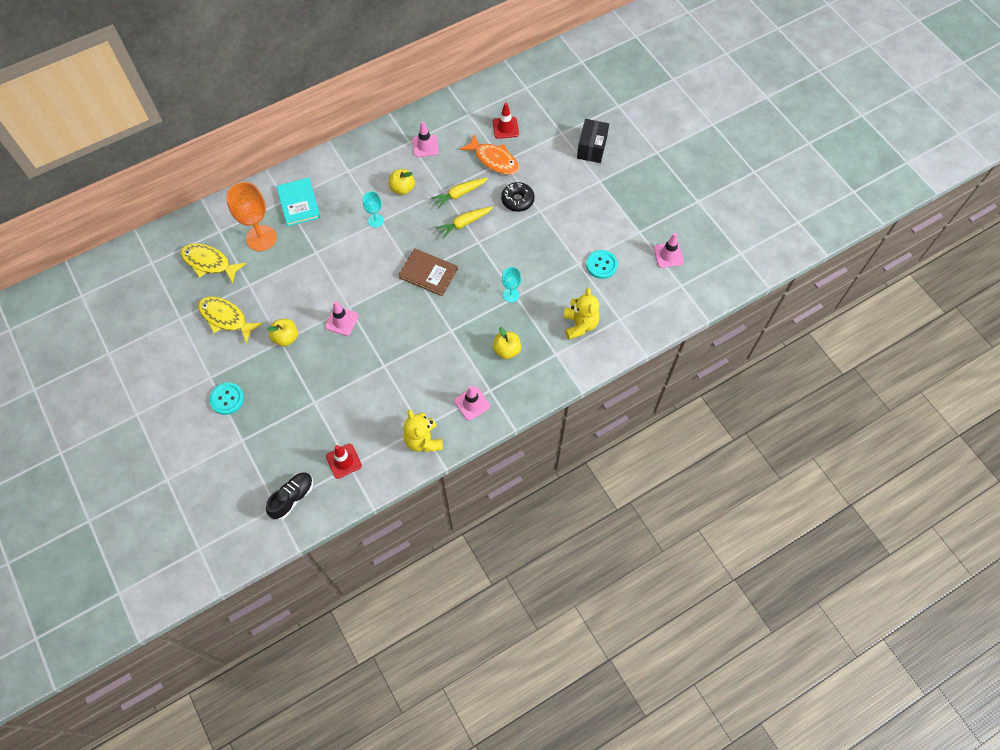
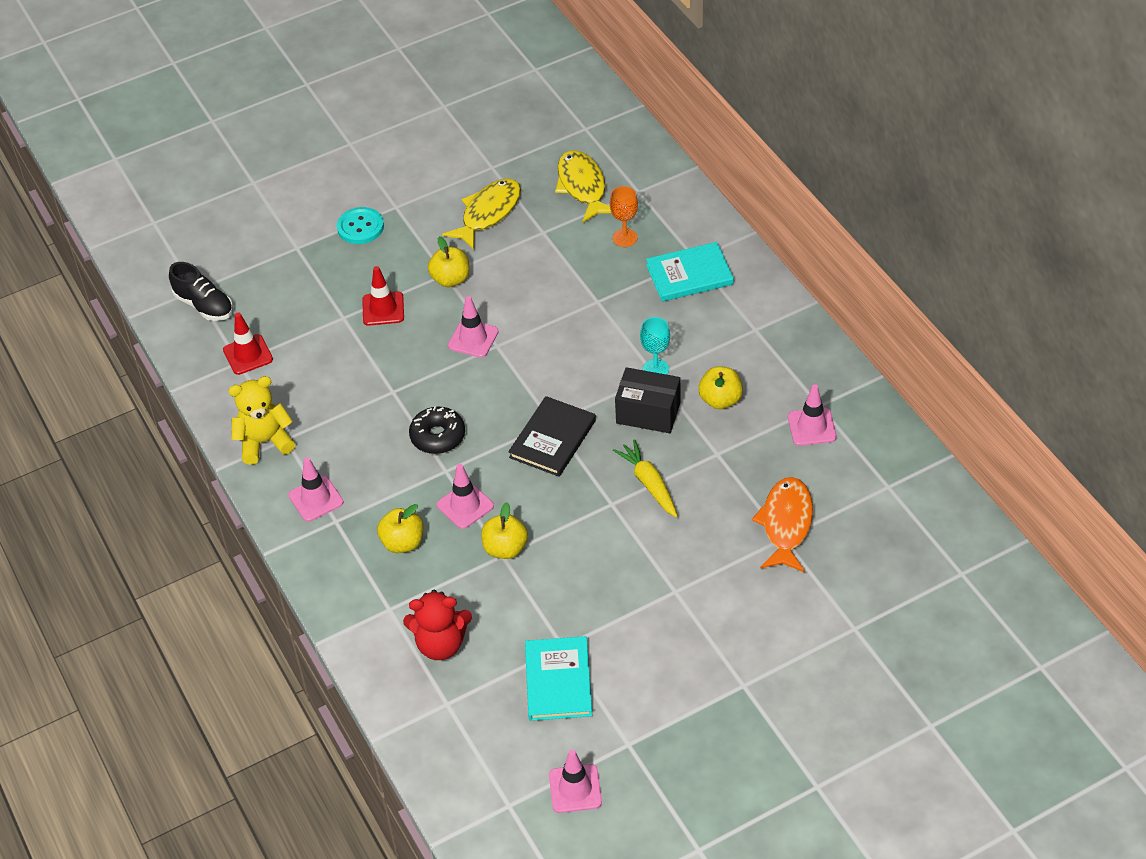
camera: 95 degrees right, 15 degrees down
(209, 263) = (582, 186): yellow fish -> yellow fish turned 45 degrees counterclockwise
(261, 238) = (625, 238): orange goblet -> orange goblet, size x0.54
(428, 273) = (552, 439): brown book -> black book
(459, 194) = (710, 476): yellow carrot -> none
(478, 318) = (465, 505): none -> pink traffic cone
(494, 160) = (786, 524): orange fish -> orange fish turned 150 degrees clockwise
(505, 128) = (860, 541): red traffic cone -> red traffic cone (383, 309)
(511, 295) = (505, 548): turquoise goblet -> yellow apple
(517, 200) = (698, 558): black donut -> black donut (438, 436)
(580, 325) = (440, 644): yellow teddy bear -> red teddy bear
(591, 148) = (820, 675): black box -> black box (648, 413)
(601, 265) = (558, 681): turquoise button -> turquoise book

